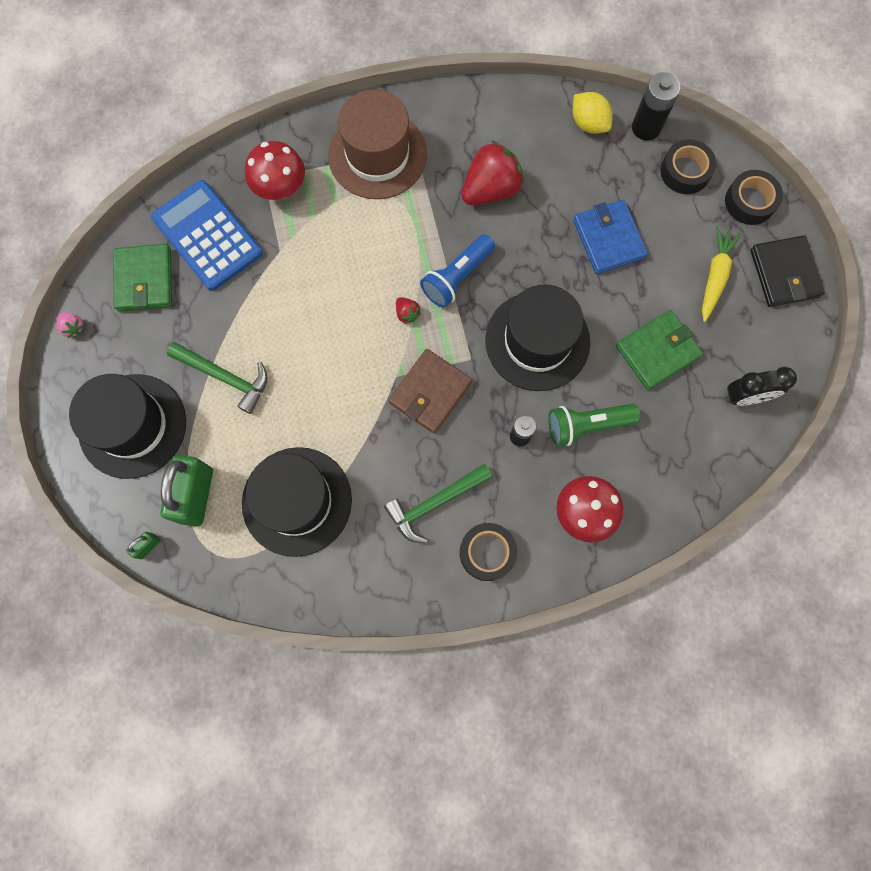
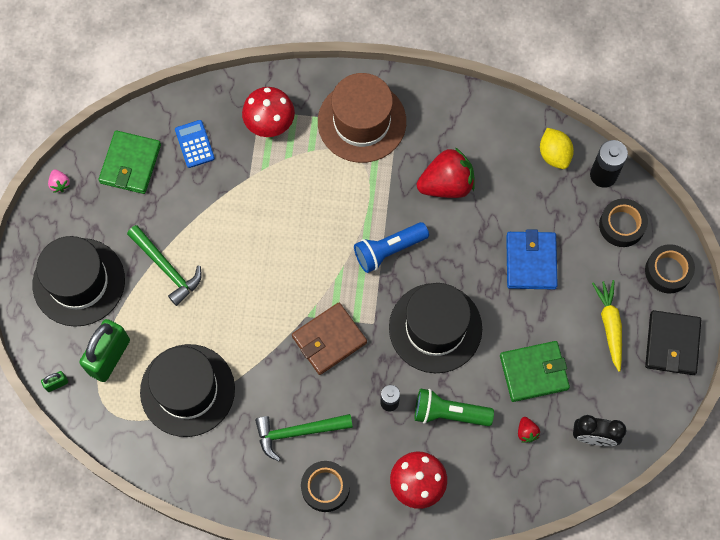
camera: 20 degrees right, 5 degrees down
(207, 236) = (194, 144): blue calculator -> blue calculator, size x0.50
(407, 313) = (335, 267): red strawberry -> red strawberry (526, 432)
(714, 276) = (609, 325): yellow carrot -> yellow carrot turned 45 degrees counterclockwise

